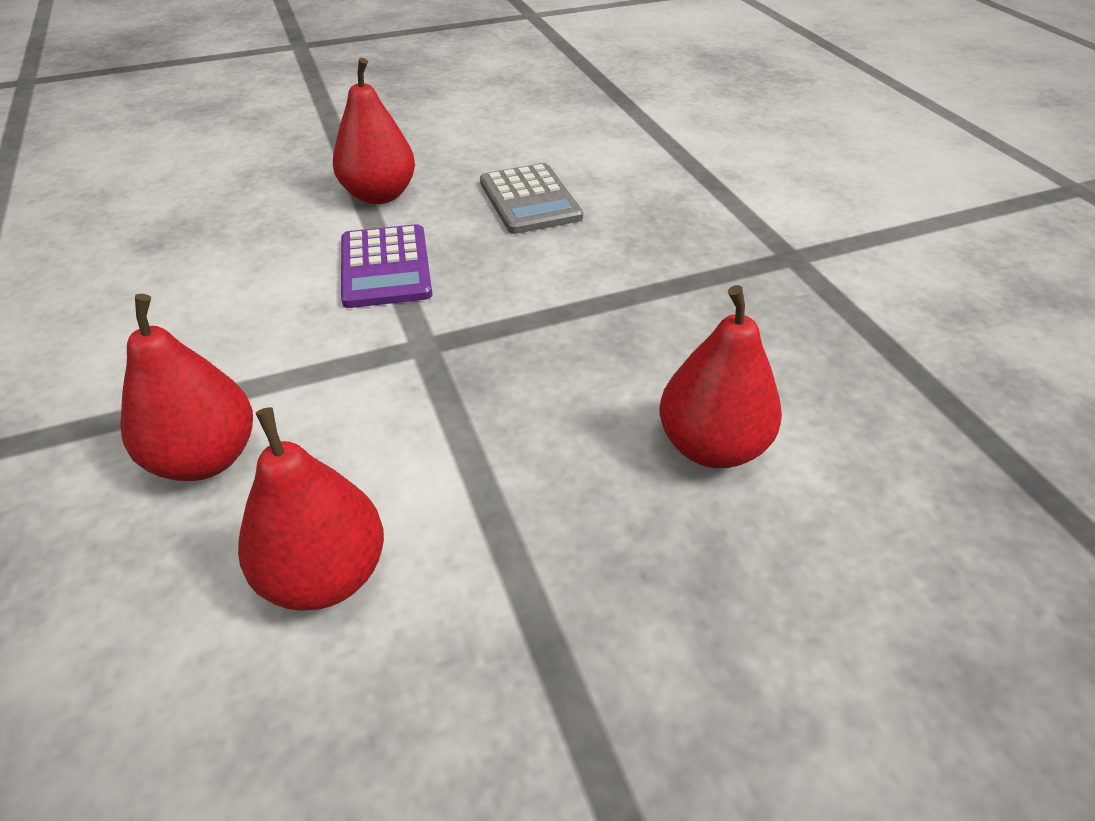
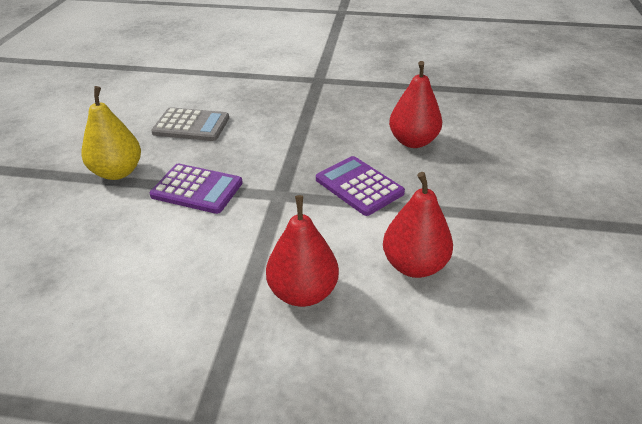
camera: 60 degrees left, 5 degrees down
(379, 195) = (117, 172): red pear -> yellow pear
(508, 423) = (359, 186): none -> purple calculator

